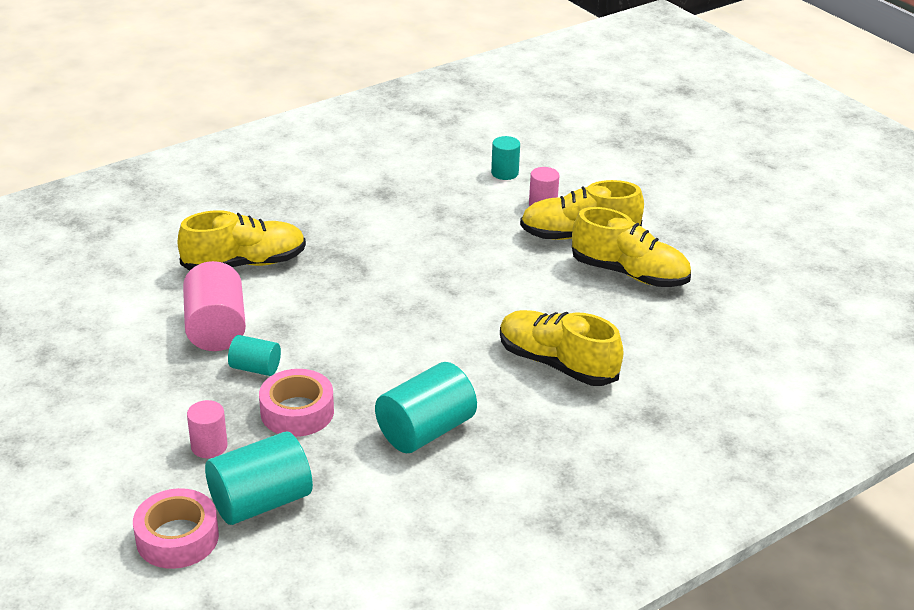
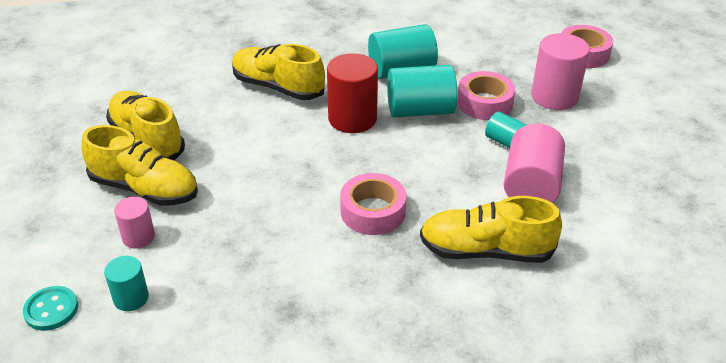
camera: 155 degrees left, 5 degrees up
(209, 446) = (554, 97): pink cylinder -> pink cylinder, size x1.79
(261, 502) = (527, 59): turquoise cylinder -> turquoise cylinder (420, 110)
(361, 268) = (373, 211): none -> pink tape
(442, 349) = (352, 119): none -> red cylinder
(552, 156) = (51, 310): none -> turquoise button
(557, 364) = (278, 87): yellow shoe -> yellow shoe turned 150 degrees clockwise

